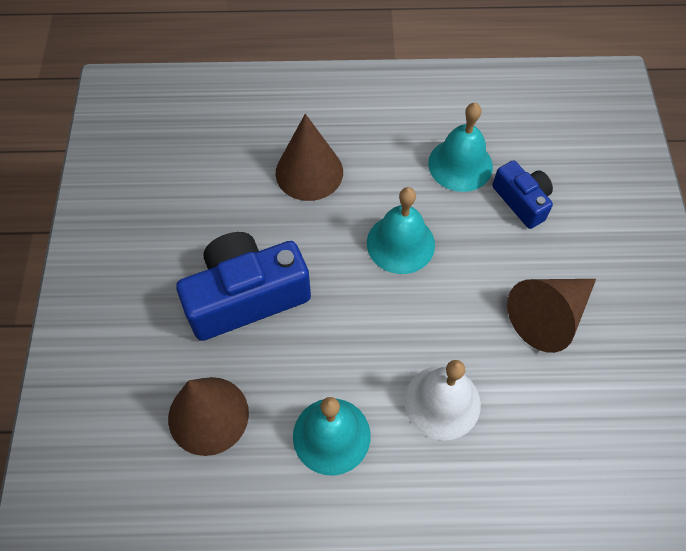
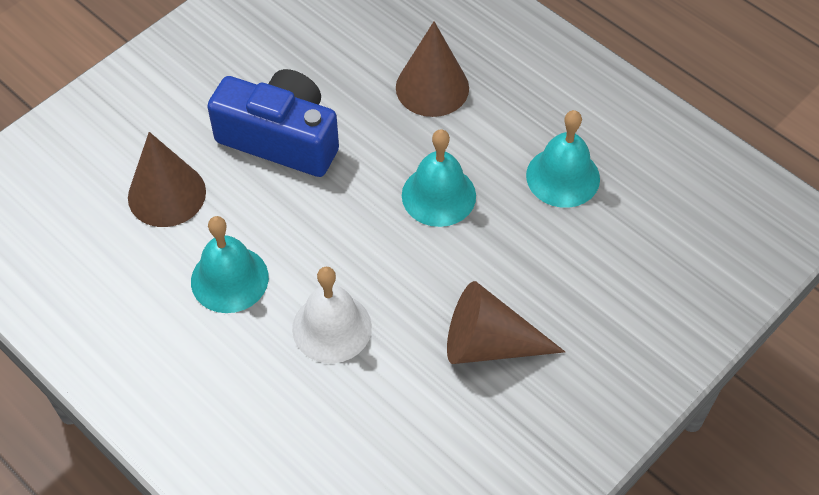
camera: 45 degrees right, 5 degrees down
(522, 201) = (579, 245): blue camera -> none

